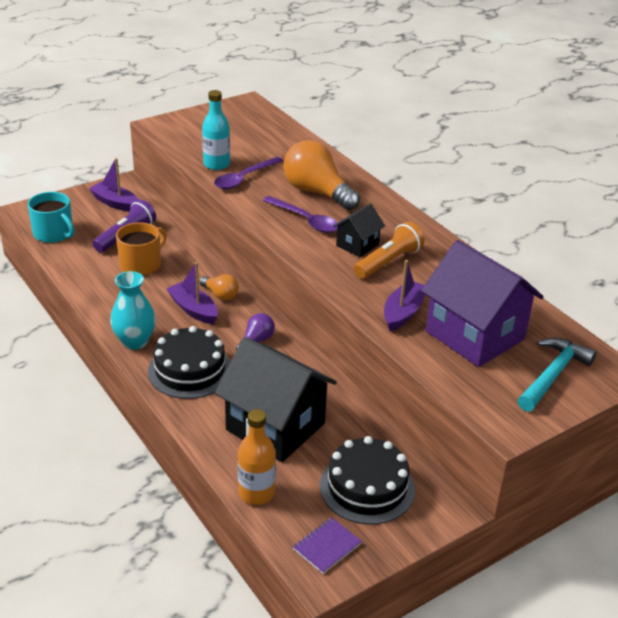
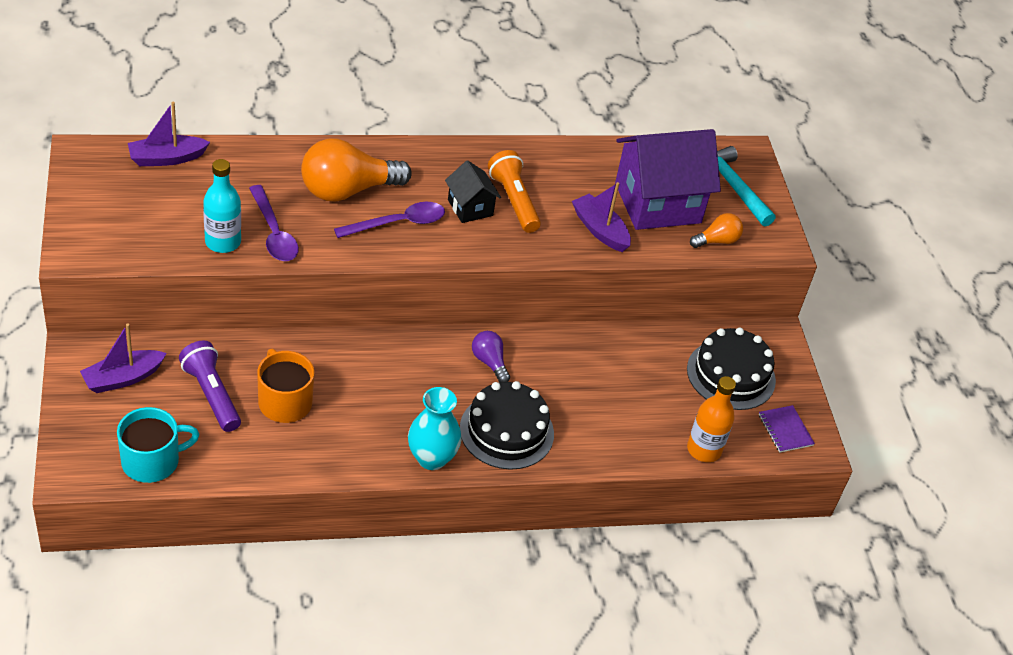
camera: 70 degrees left, 10 degrees up
(193, 309) = (404, 389): purple boat -> purple boat (166, 158)
(220, 295) = (391, 357): orange light bulb -> orange light bulb (717, 241)
(275, 427) = (625, 401): black house -> none

